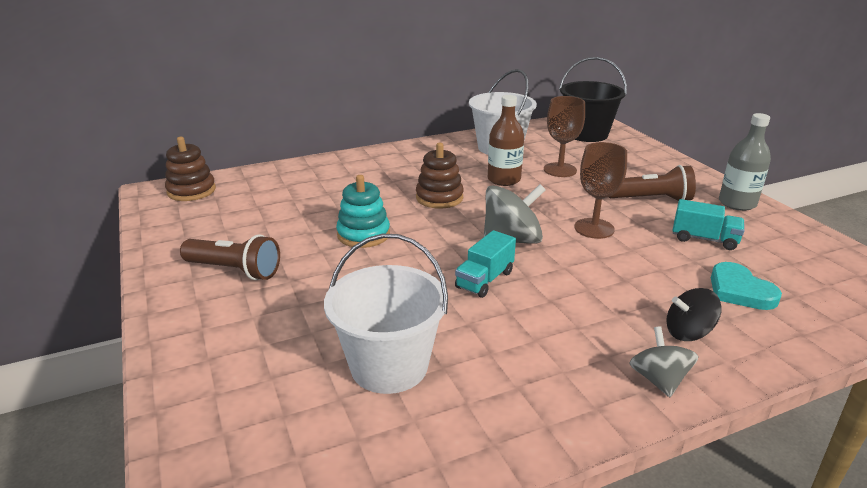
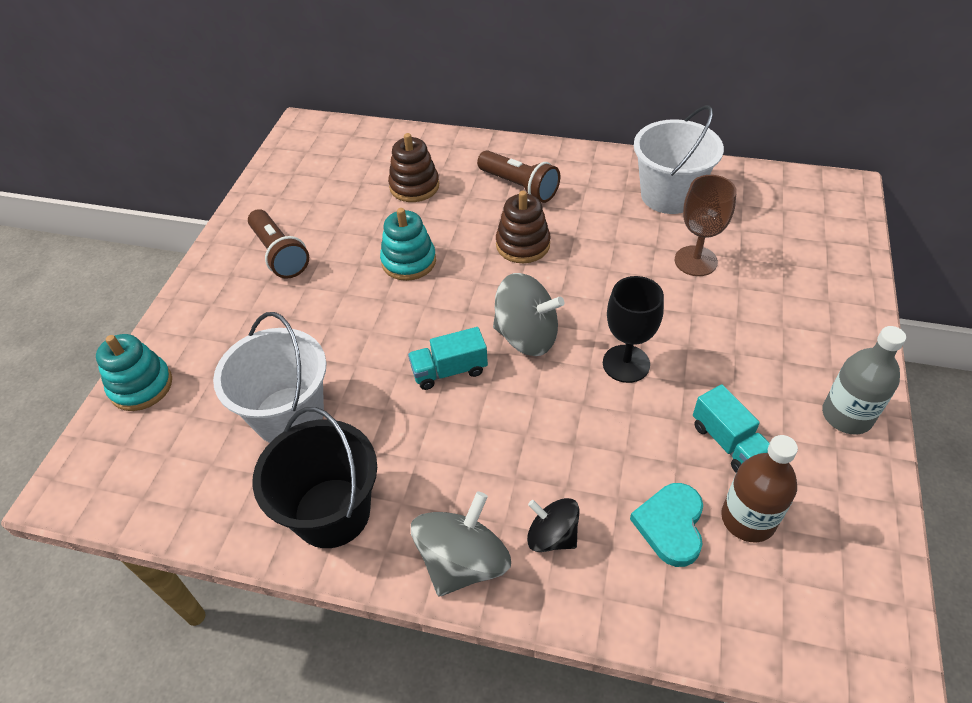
camera: 40 degrees right, 20 degrees up
(191, 191) = (329, 139): brown stacking toy -> brown stacking toy (414, 186)
(194, 420) = (141, 386): none -> turquoise stacking toy
(504, 179) = (616, 248): brown bottle -> brown bottle (748, 519)
(586, 134) = (805, 215): black bucket -> black bucket (332, 512)
(594, 228) = (626, 364): brown goblet -> black goblet
(650, 199) = (744, 355): brown flashlight -> brown flashlight (519, 186)
(658, 380) = (463, 562): grey spinning top -> grey spinning top, size x1.59

